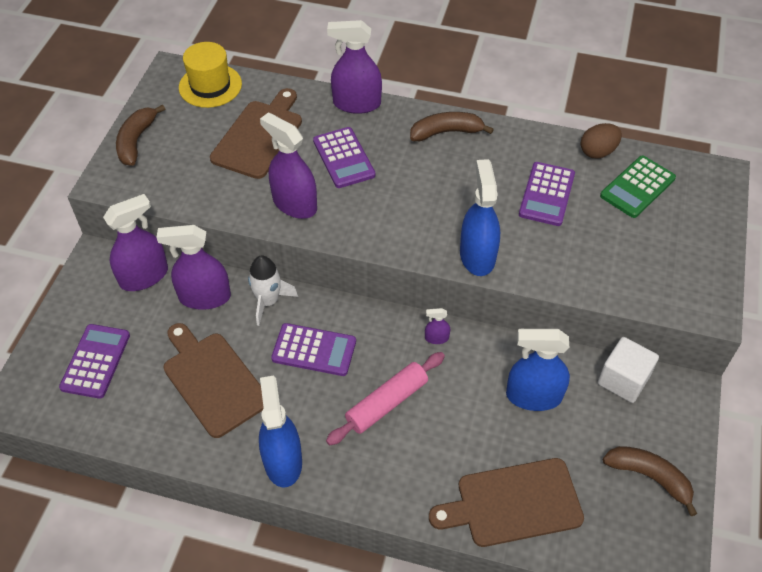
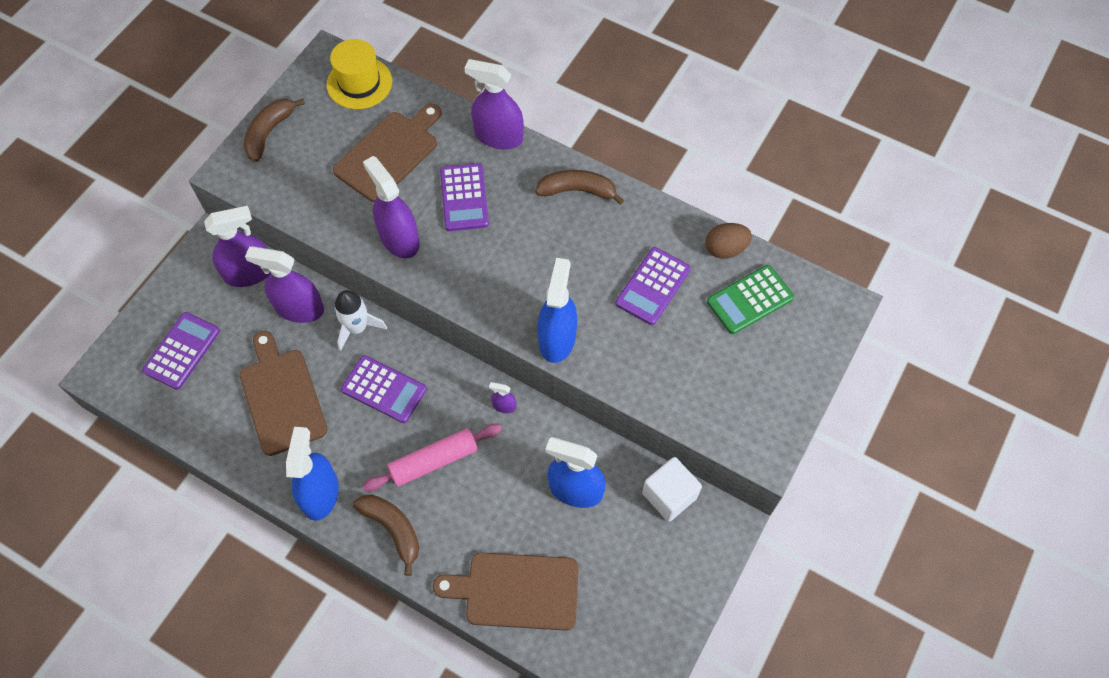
camera: 15 degrees right, 10 degrees up
(649, 477) = (654, 600): brown banana -> brown banana (393, 529)

